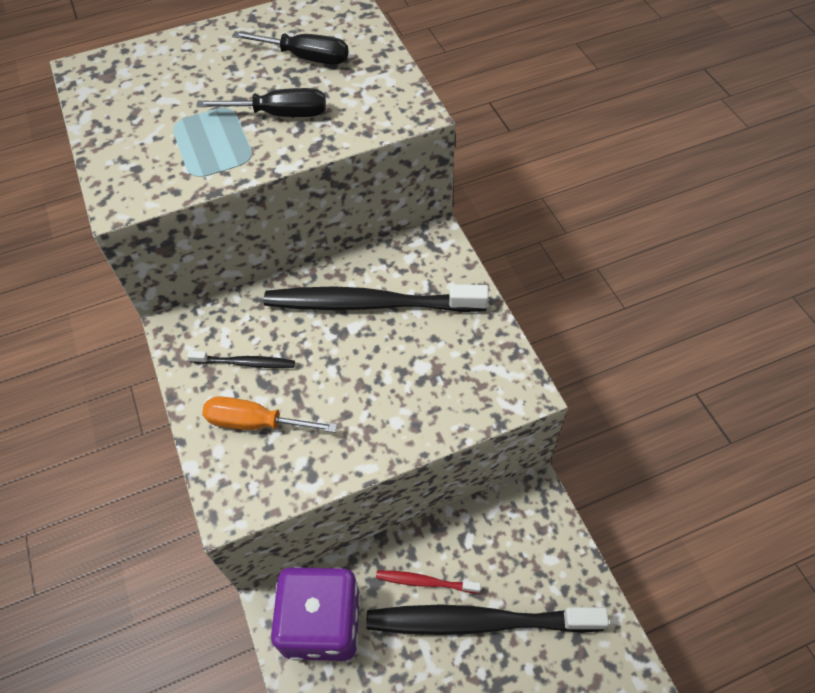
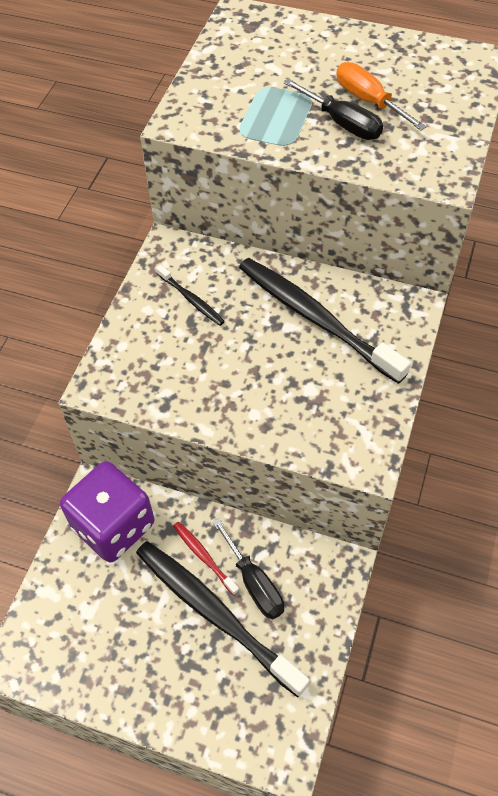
camera: 40 degrees right, 0 degrees up
(256, 423) = (161, 345): orange screwdriver -> orange screwdriver (369, 101)
(305, 57) = (404, 90): black screwdriver -> black screwdriver (254, 583)

